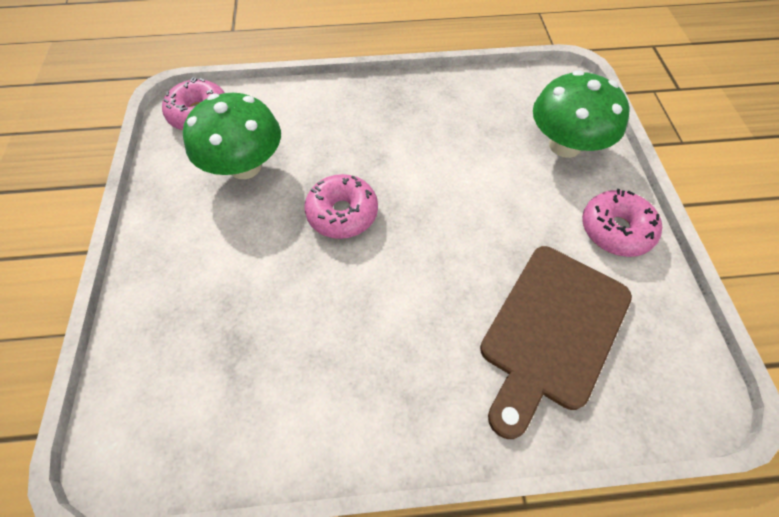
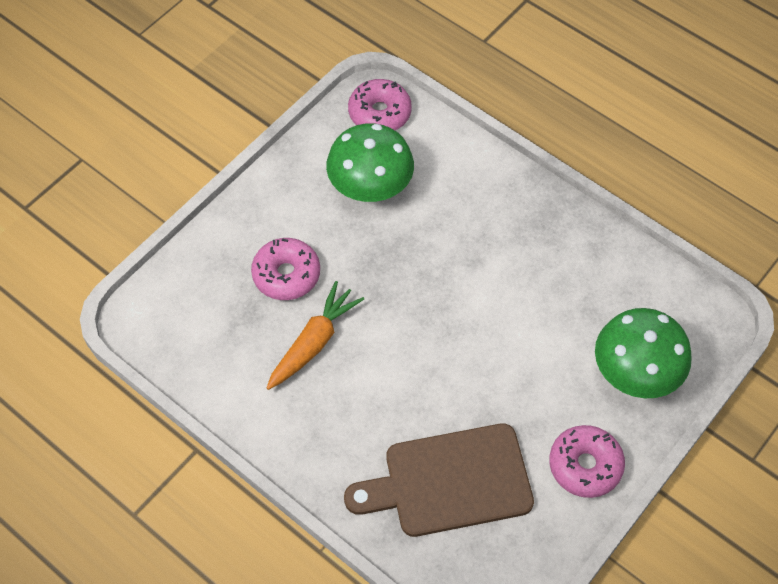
camera: 45 degrees right, 0 degrees up
(322, 319) = (314, 342): none -> orange carrot
(342, 213) = (401, 282): pink donut -> pink donut (286, 275)

